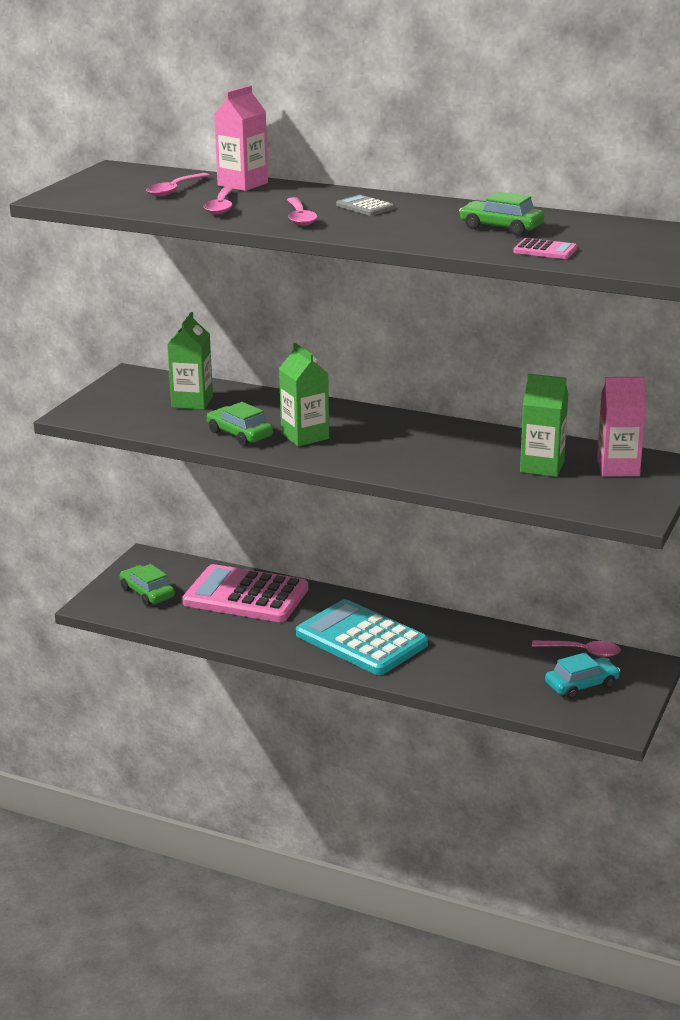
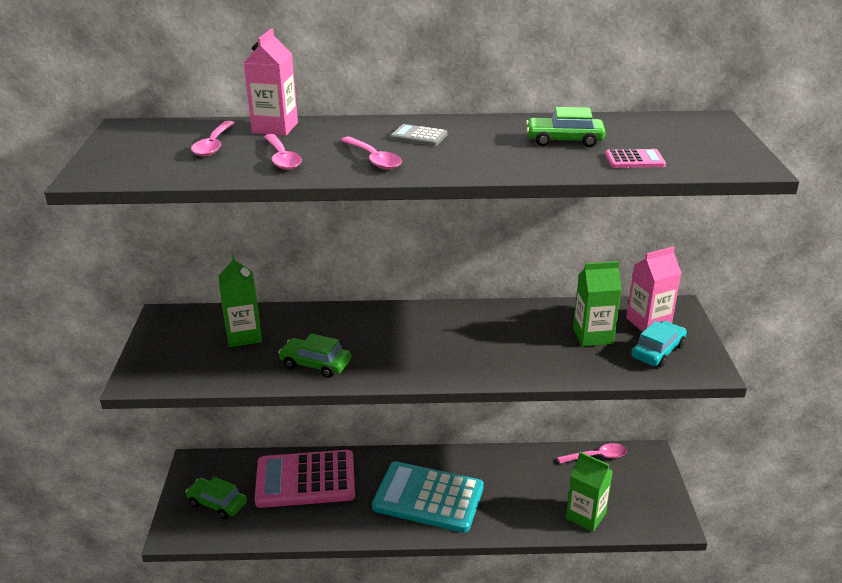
camera: 25 degrees left, 5 degrees up
(305, 436) = (375, 351): green carton -> green carton (585, 516)
(581, 685) = (620, 490): turquoise car -> turquoise car (658, 351)

